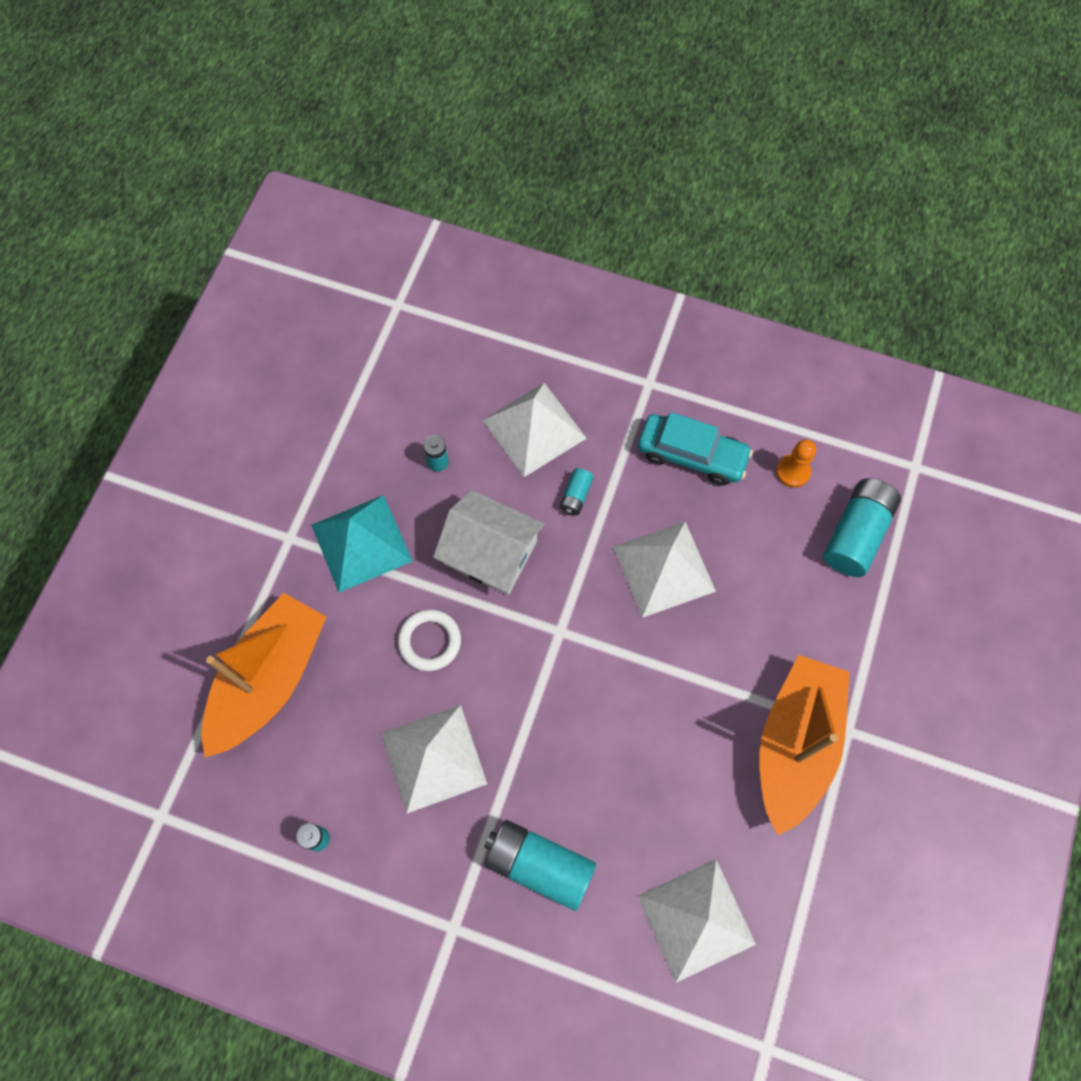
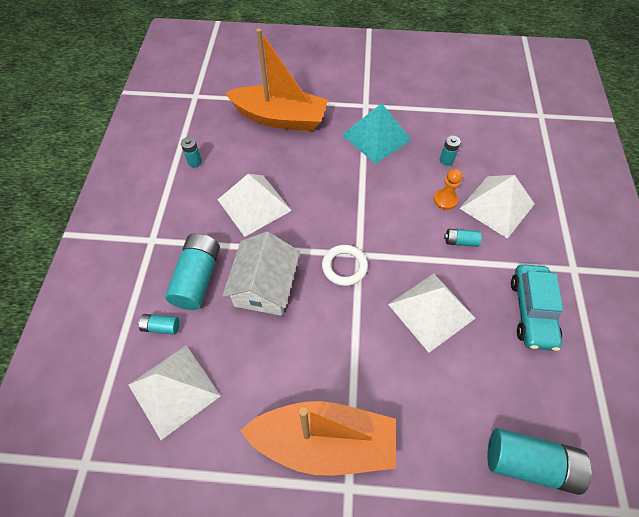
camera: 75 degrees right, 10 degrees down
(430, 641) = (327, 185): white ring -> white ring (344, 267)
(490, 552) = (398, 202): white house -> white house (265, 286)
(603, 928) = (161, 327): none -> turquoise battery
(793, 471) = (559, 394): orange pawn -> orange pawn (445, 200)

